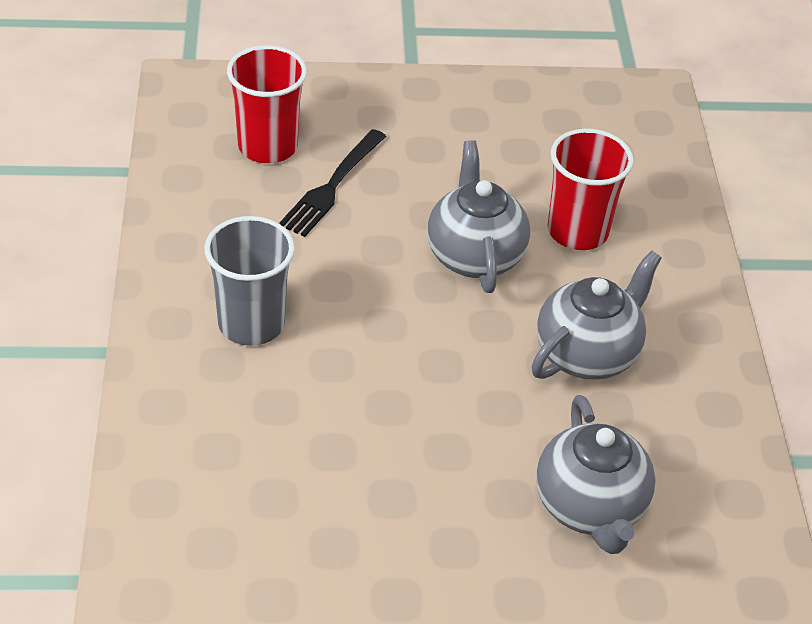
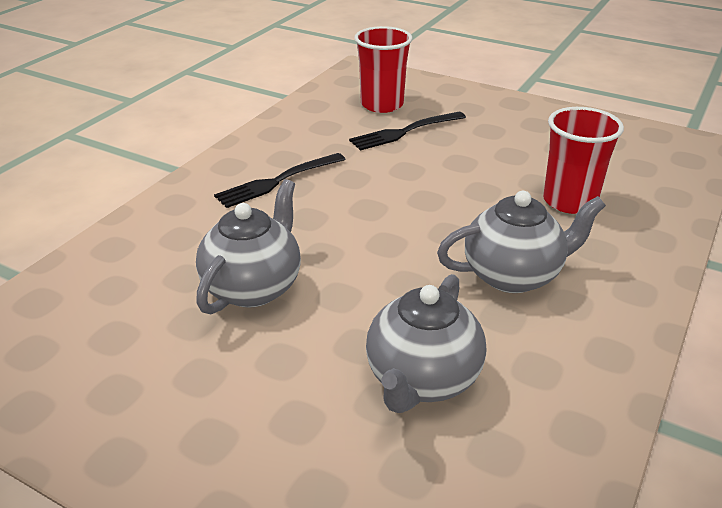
camera: 35 degrees right, 10 degrees down
(251, 324) = (278, 181): grey cup -> black fork
(474, 256) = (472, 192): grey teapot -> grey teapot (253, 287)

